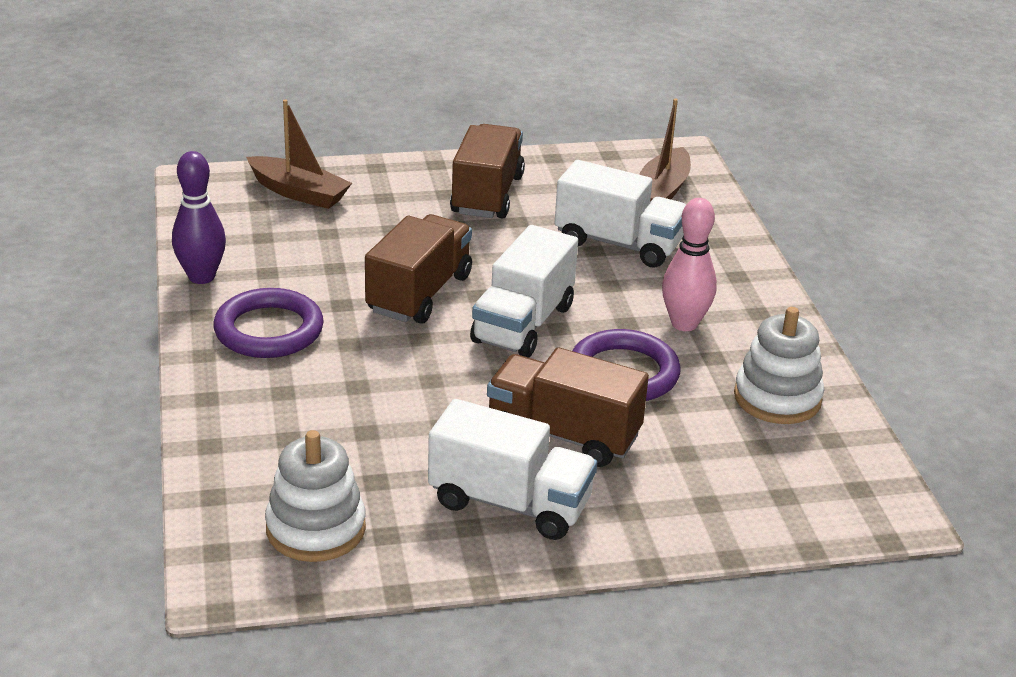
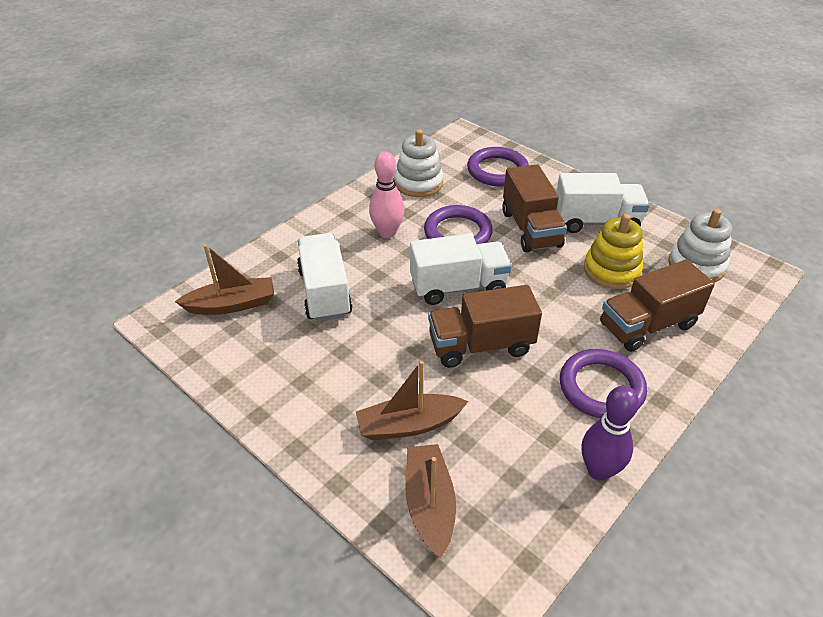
camera: 125 degrees left, 10 degrees up
(383, 216) = (409, 425): none -> brown boat
(404, 448) = (611, 270): none -> yellow stacking toy
(487, 195) = (320, 387): brown truck -> brown truck (647, 325)
(510, 503) = (596, 221): white truck -> white truck turned 105 degrees clockwise
(740, 487) = (497, 170): none -> purple ring

